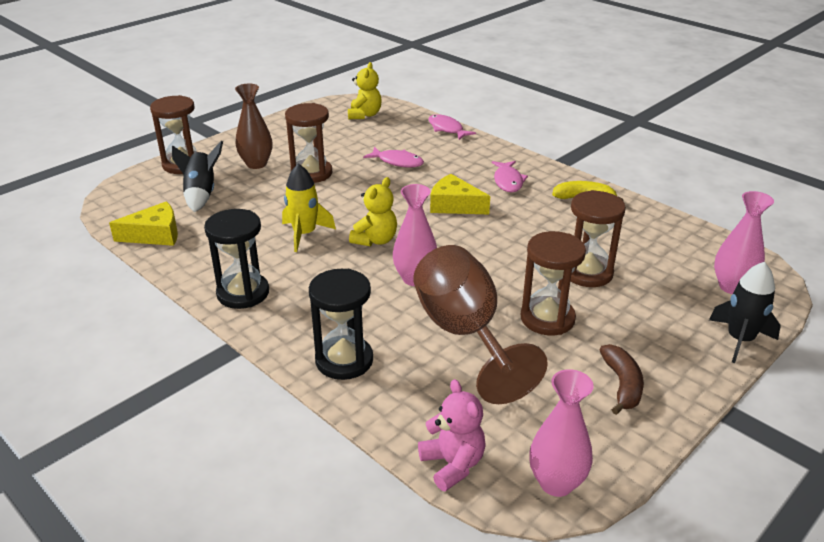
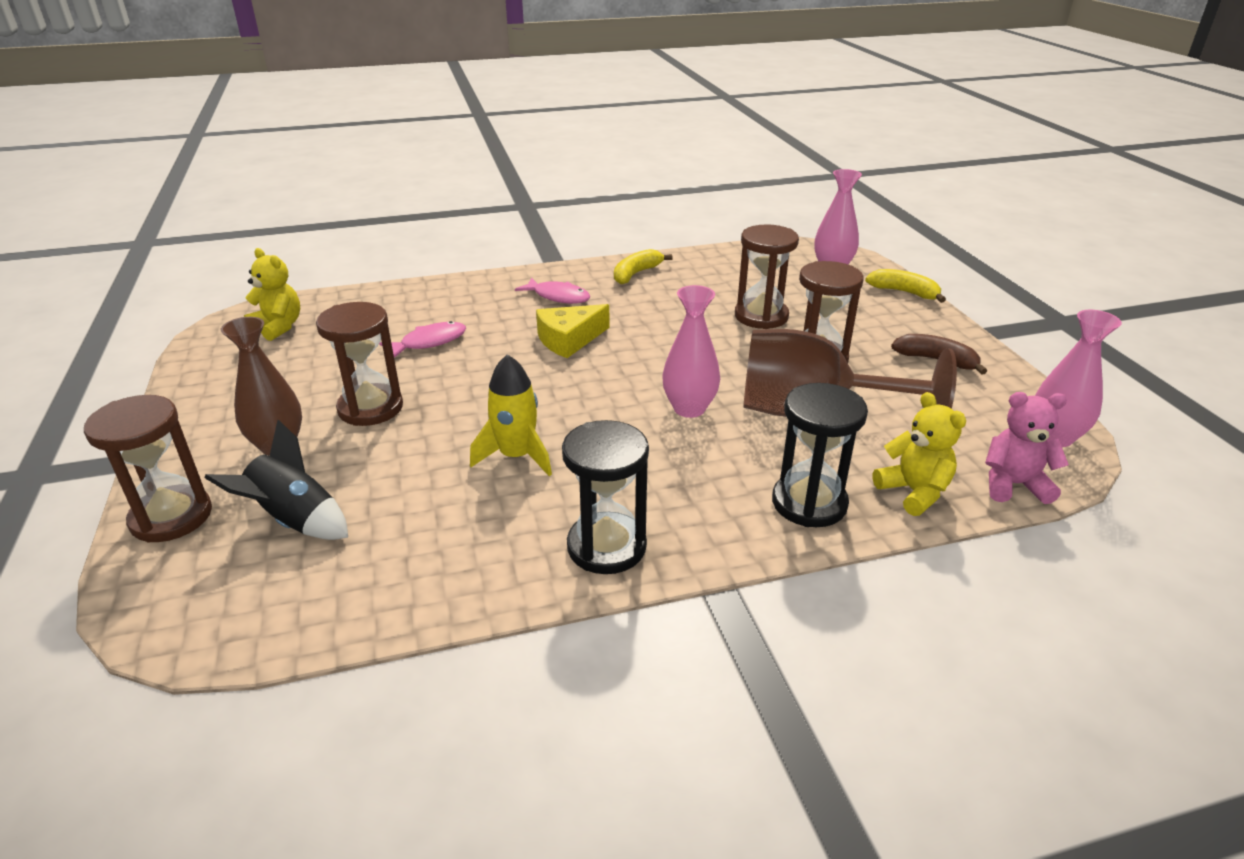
camera: 60 degrees left, 0 degrees up
(155, 235) = (357, 600): yellow cheese -> none
(375, 240) = (586, 410): yellow teddy bear -> yellow teddy bear (914, 492)
(447, 129) = (400, 291): pink fish -> none
(739, 340) = (904, 292): black rocket -> yellow banana

